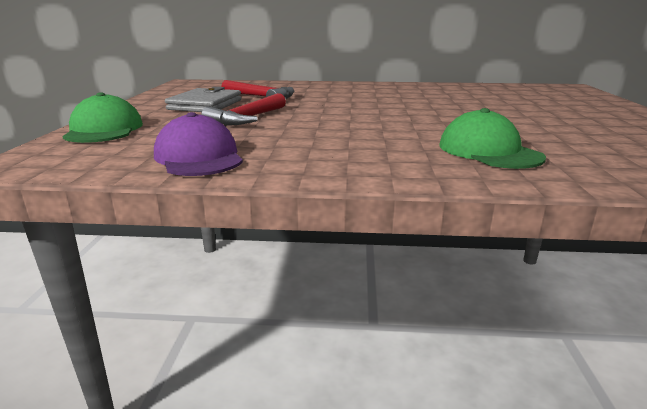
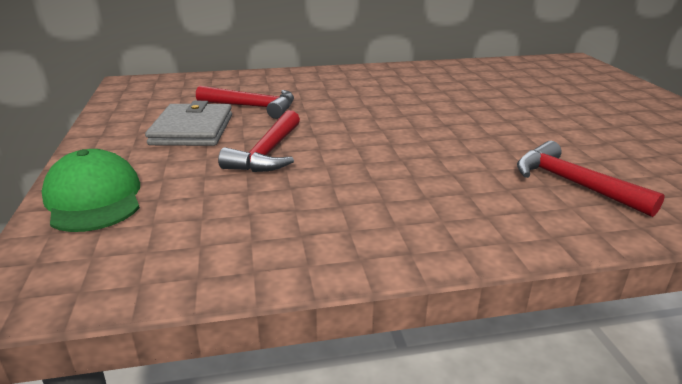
camera: 15 degrees left, 5 degrees up
(199, 157) = (265, 239): purple cap -> none
(489, 151) = (573, 183): green cap -> red hammer

